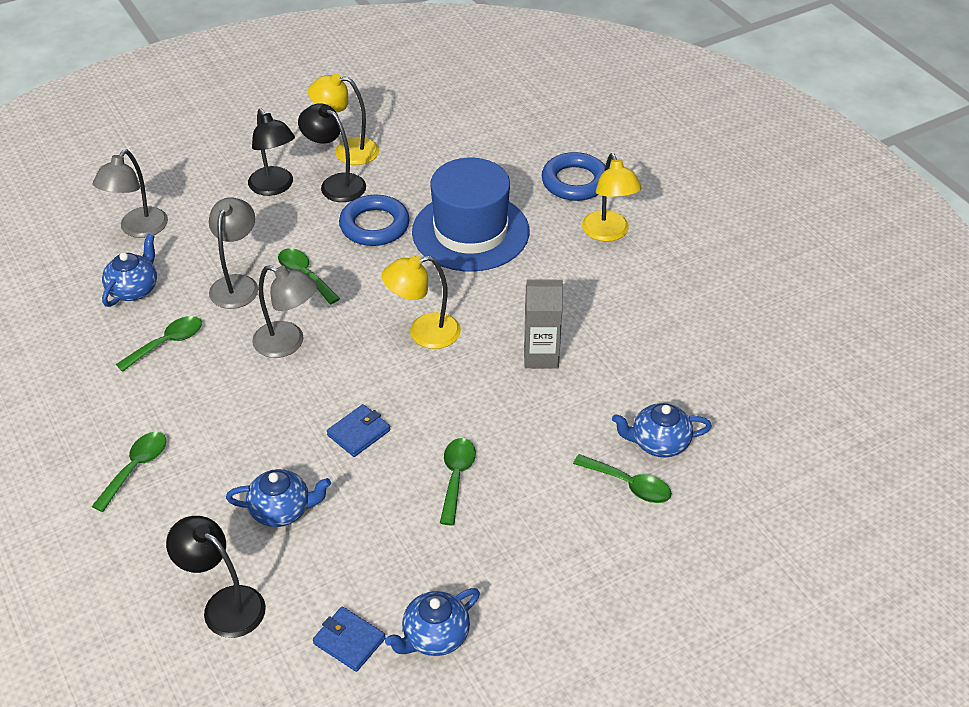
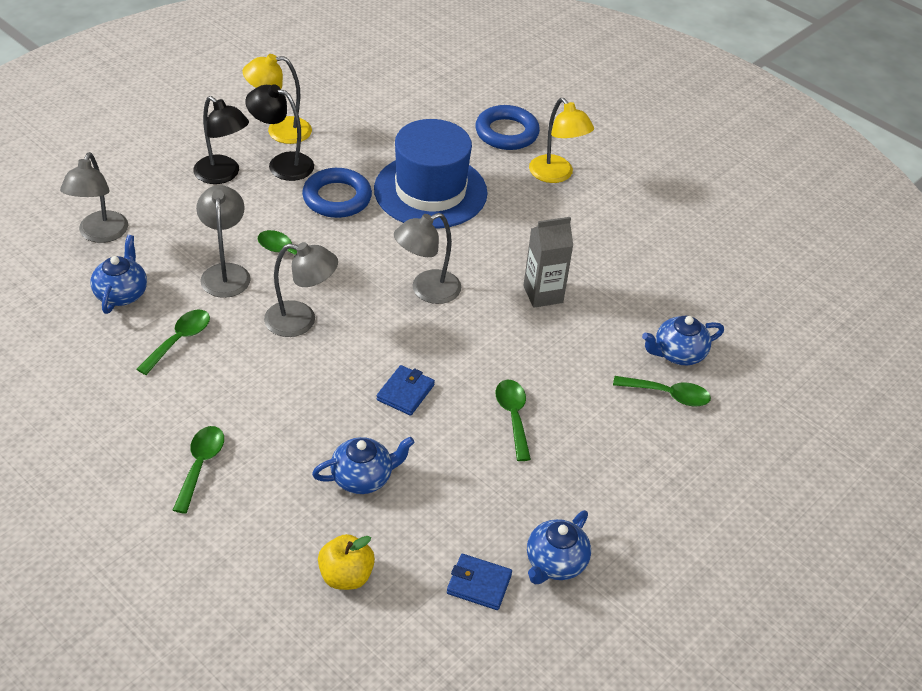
camera: 20 degrees left, 0 degrees up
(224, 604) = (346, 576): black lamp -> yellow apple
(423, 333) = (427, 290): yellow lamp -> grey lamp

